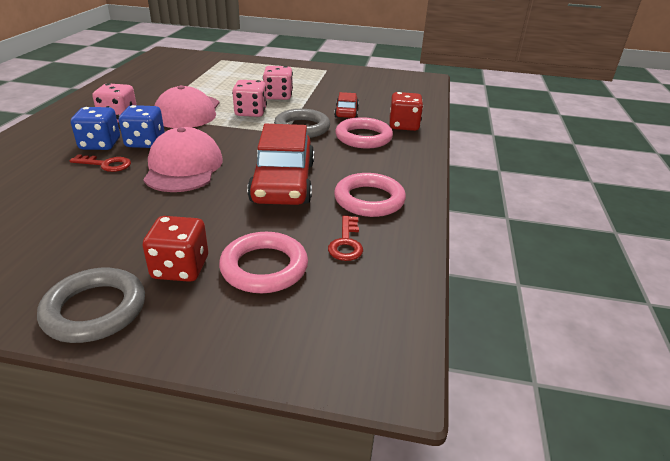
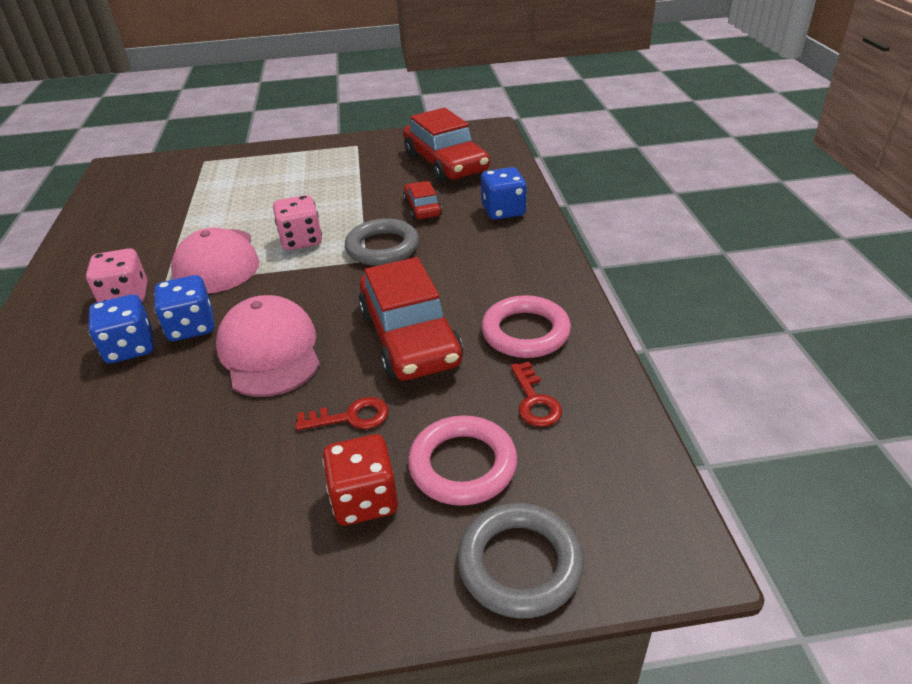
camera: 15 degrees left, 5 degrees up
(95, 310) = (299, 592): grey ring -> grey ring (519, 564)
(106, 164) = (162, 377): red key -> red key (351, 417)
(278, 96) = (321, 204): pink dice -> none
(363, 137) = (466, 242): pink ring -> none
(381, 91) = (445, 163): none -> red car
(403, 126) = (503, 211): red dice -> blue dice

